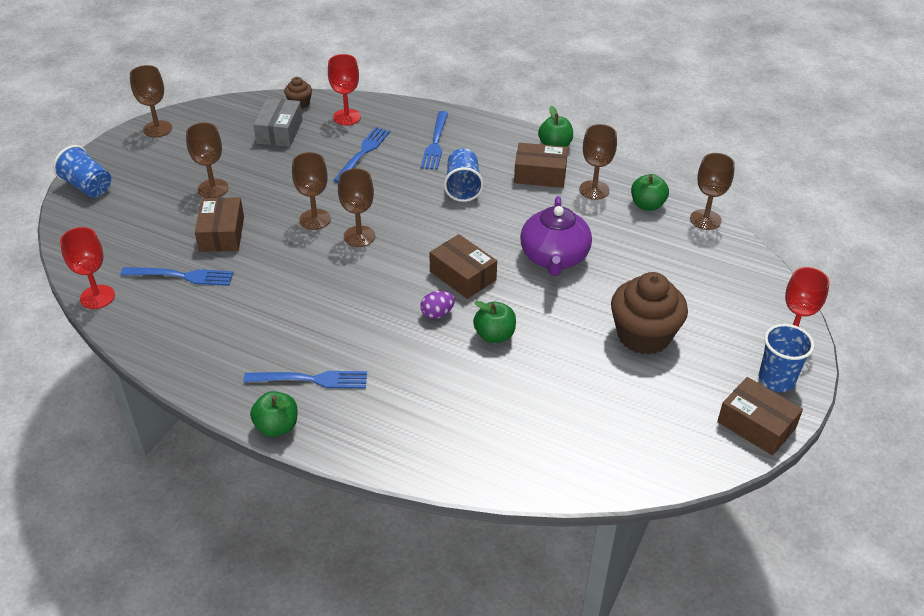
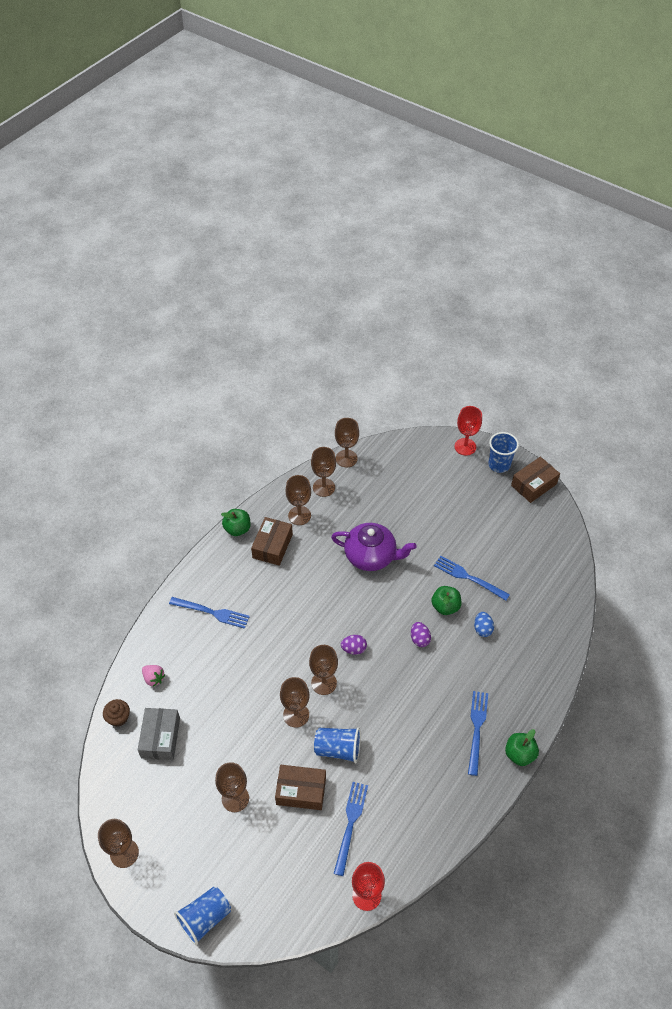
camera: 80 degrees left, 10 degrees up
(279, 131) = (160, 738): grey box -> grey box turned 75 degrees clockwise
(347, 117) = (154, 678): red goblet -> pink strawberry
(363, 153) = (212, 670): blue fork -> blue fork (468, 577)
(410, 256) = (354, 649): none -> purple egg
(462, 276) = (381, 617): brown box -> none
(463, 187) = (276, 601): blue cup -> blue cup (338, 749)
(467, 377) = (482, 629): none -> blue egg
(643, 335) = (455, 521): brown cupcake -> none
(647, 205) = (324, 487): green apple -> brown goblet

